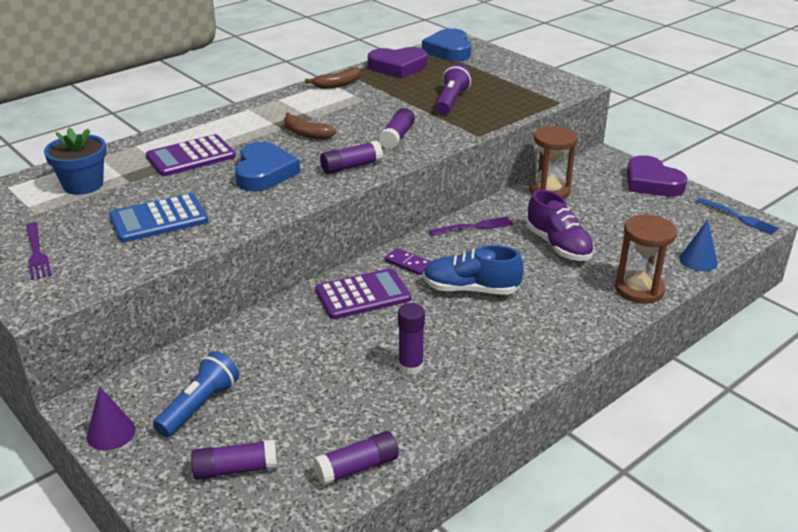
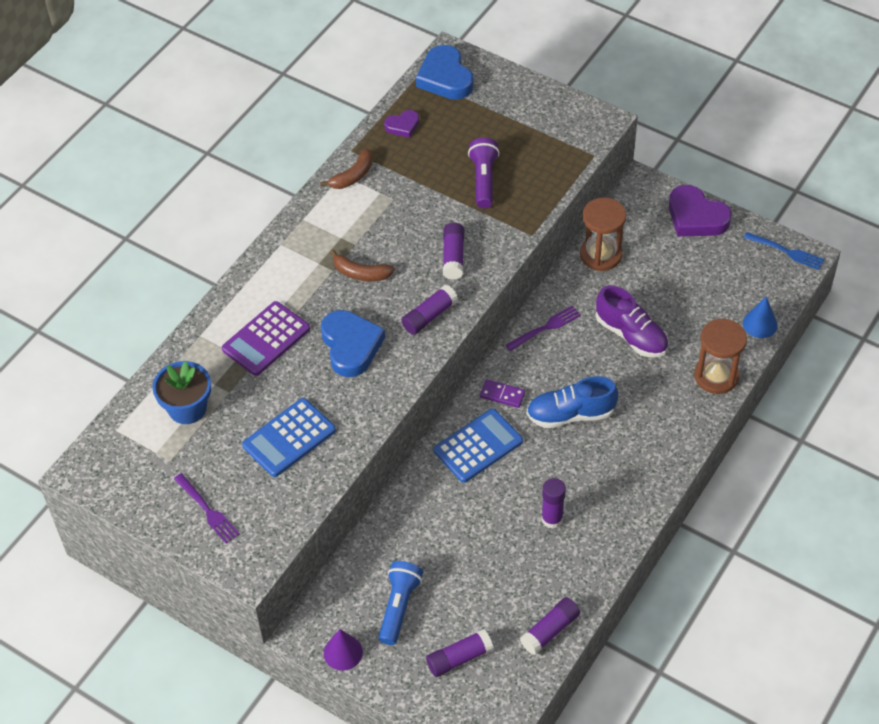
camera: 15 degrees left, 20 degrees up
(363, 295) = (478, 446): purple calculator -> blue calculator
(398, 67) = (402, 126): purple heart -> purple heart, size x0.53

